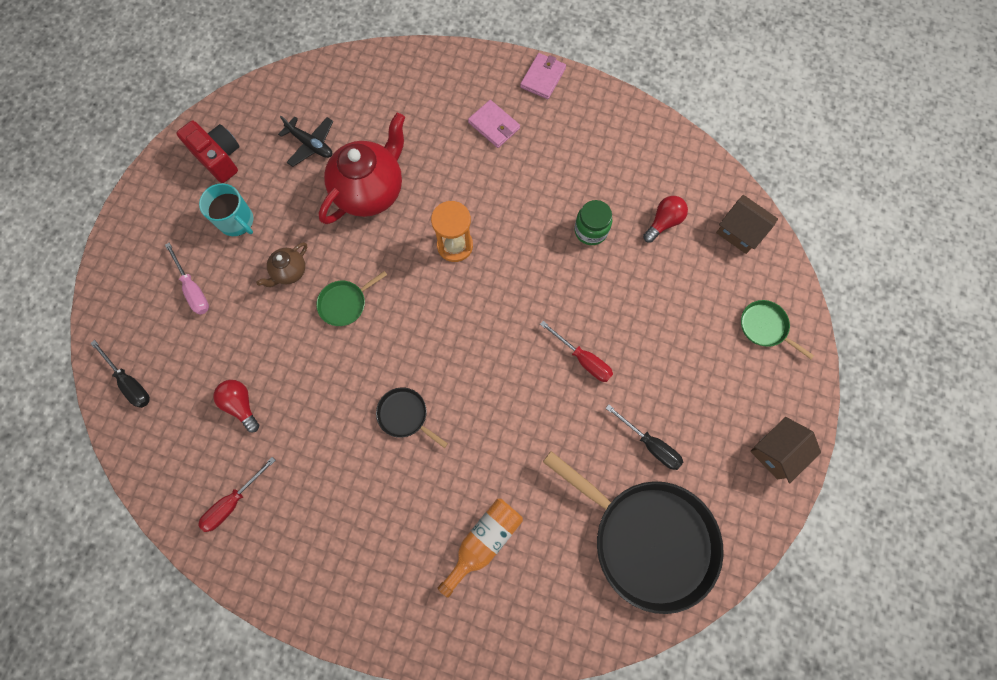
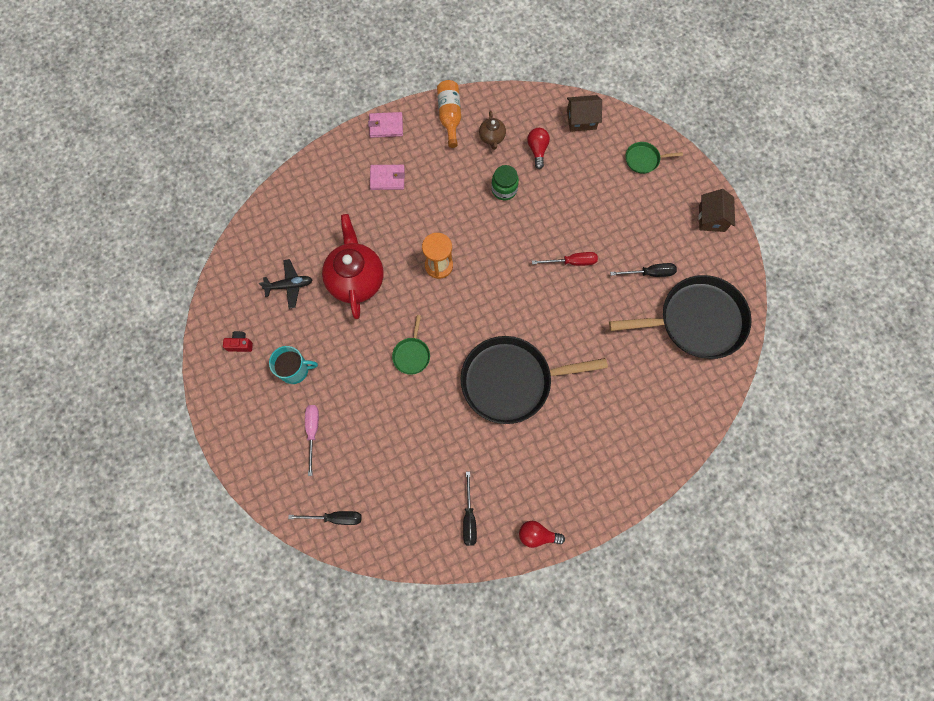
camera: 45 degrees left, 0 degrees up
(193, 289) = (313, 432): pink screwdriver -> pink screwdriver turned 105 degrees counterclockwise
(219, 158) = (240, 344): red camera -> red camera, size x0.55
(233, 502) = (469, 518): red screwdriver -> black screwdriver
(241, 405) = (415, 465): red light bulb -> red light bulb (537, 535)
(289, 272) = (360, 368): brown teapot -> brown teapot (492, 138)
(405, 415) = (511, 381): black pan -> black pan, size x2.33
(484, 541) = (620, 402): orange bottle -> orange bottle (450, 116)
(543, 78) = (386, 126): pink wallet -> pink wallet turned 75 degrees counterclockwise

